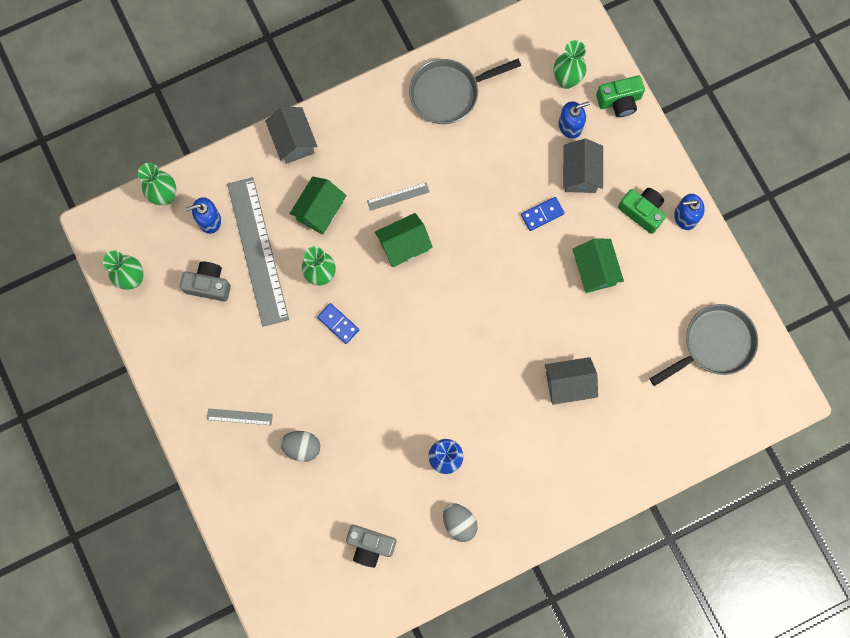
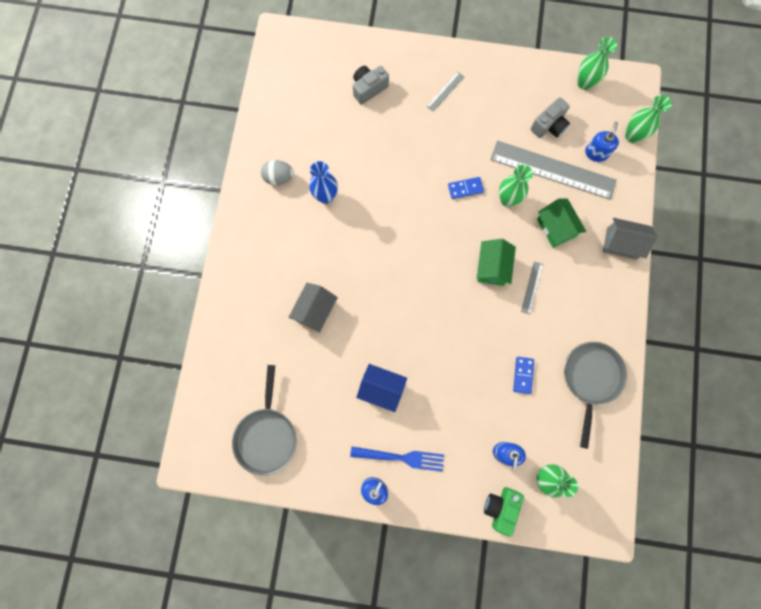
camera: 125 degrees right, 0 degrees up
(302, 447) = (398, 115): grey egg -> none
(370, 545) = (306, 116): grey camera -> grey camera (369, 88)
(542, 214) = (449, 381): blue domino -> blue domino (523, 375)
(580, 173) = (462, 432): grey house -> none
(594, 270) = (381, 388): green house -> blue house
(642, 212) = (401, 457): green camera -> blue fork

